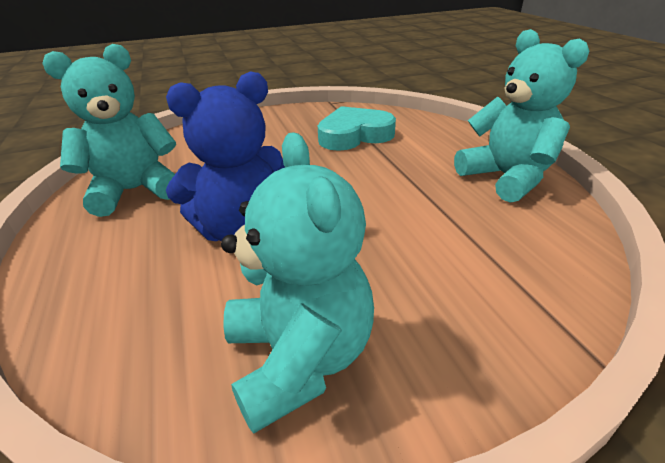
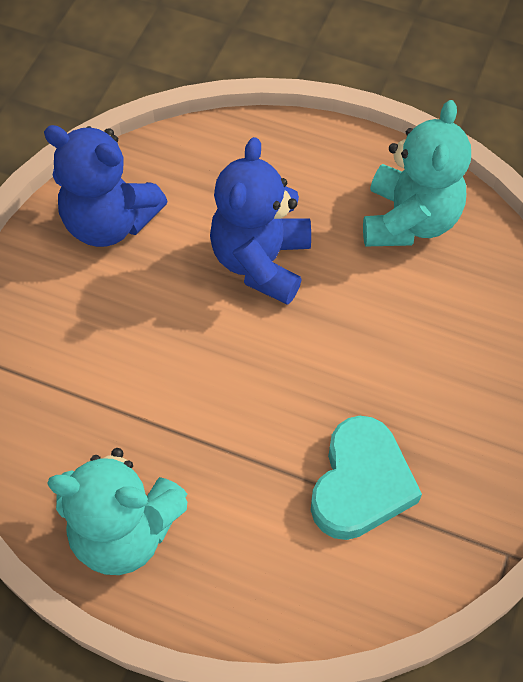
camera: 130 degrees right, 25 degrees up
(299, 358) = (110, 222): turquoise teddy bear -> blue teddy bear

